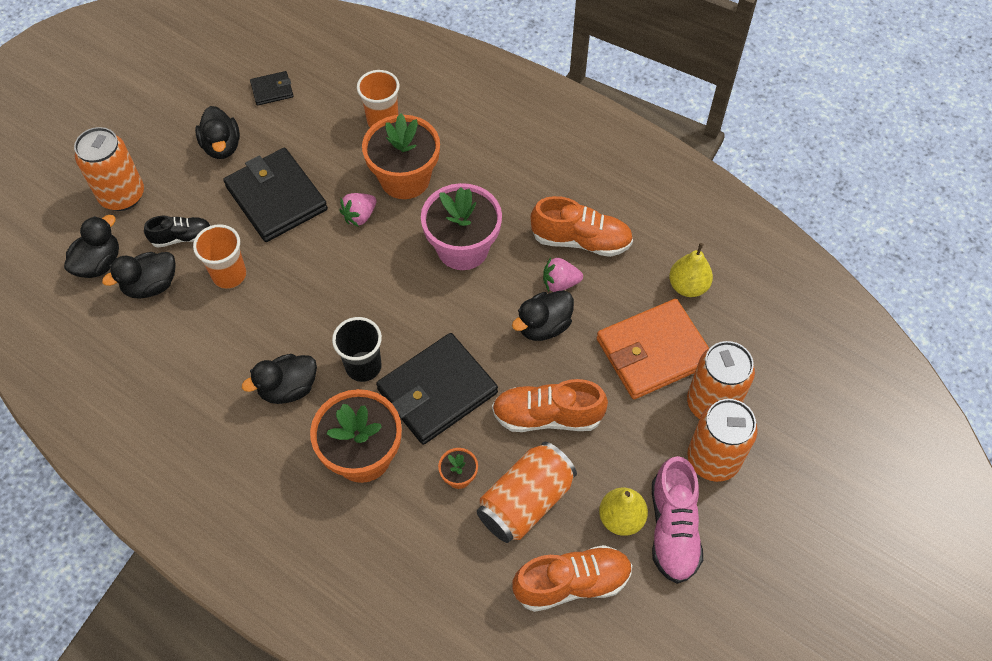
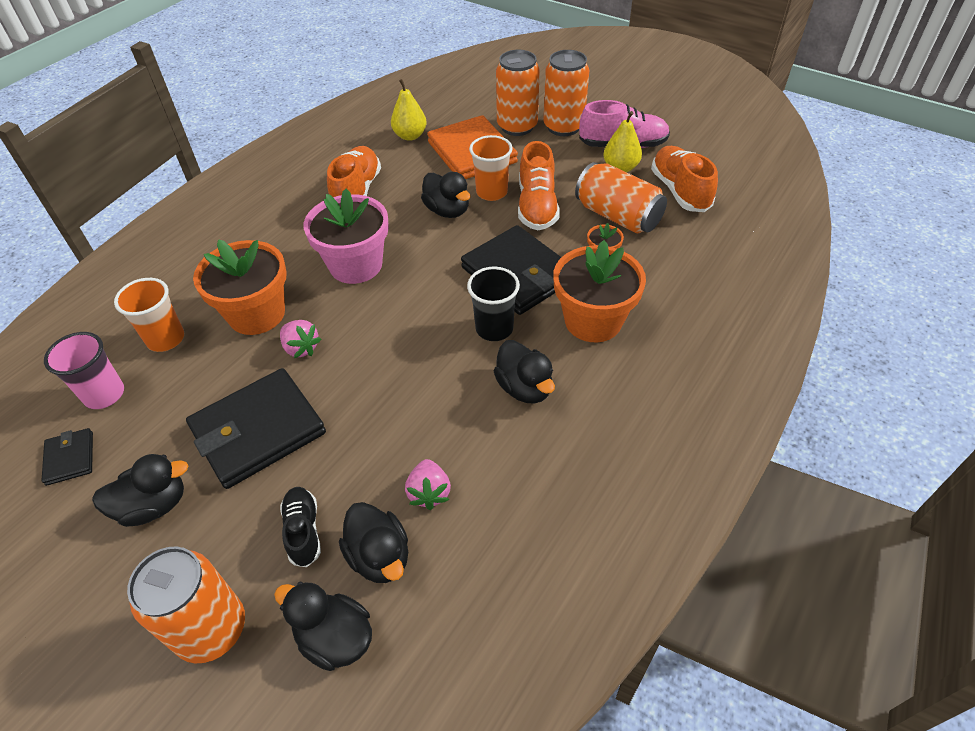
camera: 90 degrees left, 10 degrees down
(229, 275) = (370, 466): orange cup -> orange cup (491, 192)
(329, 95) = (104, 394): none -> pink cup
(560, 283) = (402, 202): pink strawberry -> pink strawberry (429, 492)

